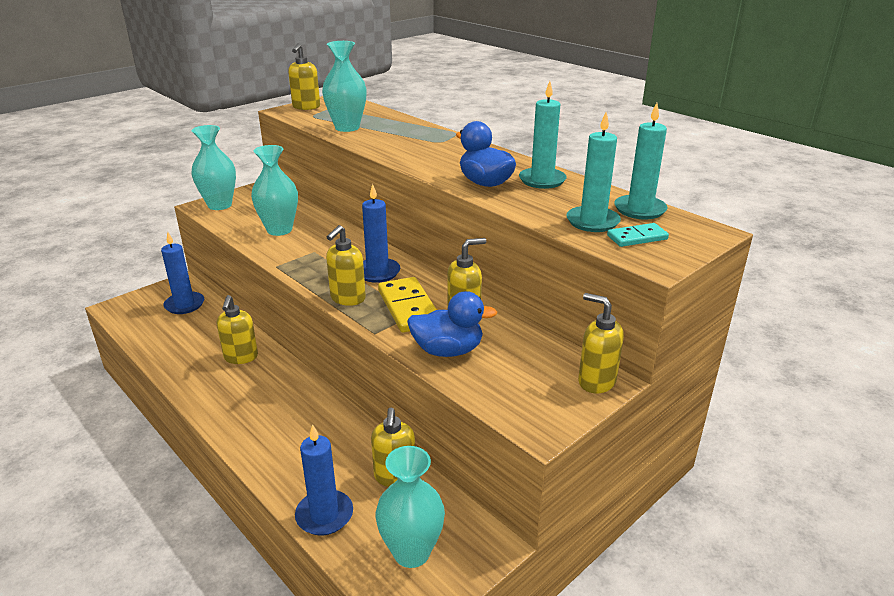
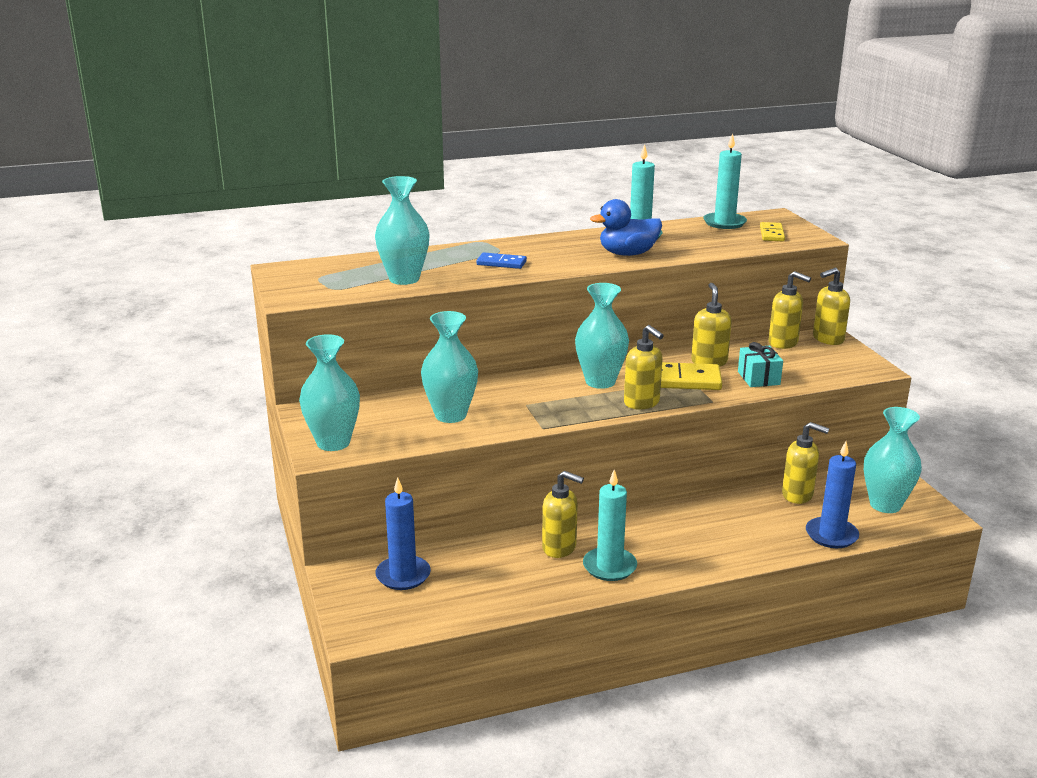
camera: 65 degrees left, 5 degrees down
(306, 107) = (294, 287): yellow soap dispenser -> yellow soap dispenser (783, 343)
(377, 272) = (600, 382): blue candle -> turquoise vase
(410, 146) = (501, 263): none -> blue domino
(448, 350) = (758, 378): blue duck -> turquoise gift
(592, 221) = (735, 239): turquoise candle -> turquoise candle (609, 567)
(637, 237) = (771, 234): turquoise domino -> yellow domino

